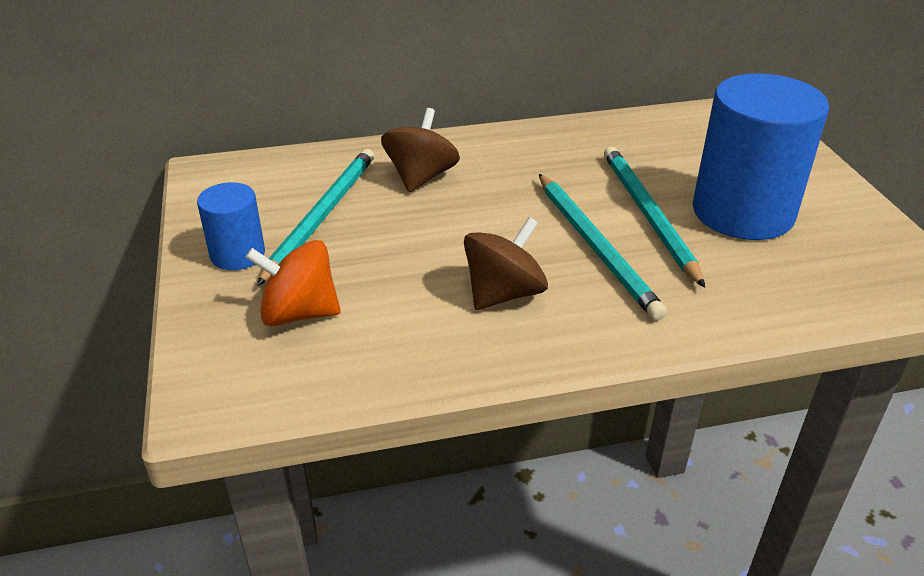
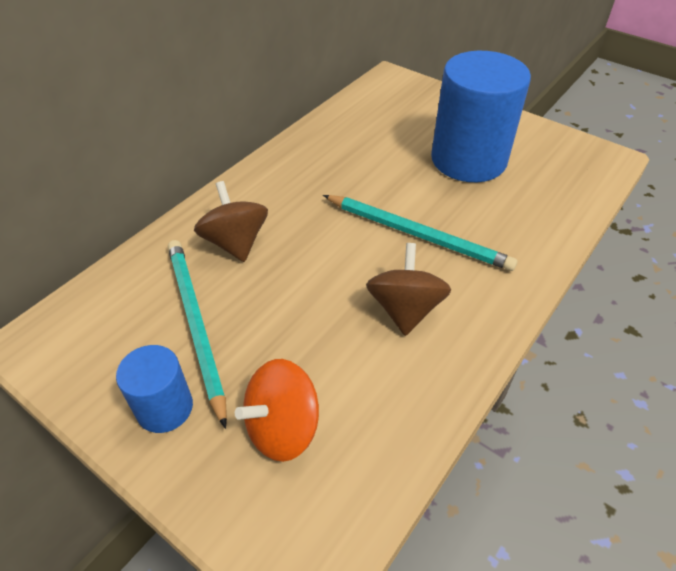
camera: 40 degrees left, 10 degrees up
(648, 215) = (420, 191): turquoise pencil -> none

